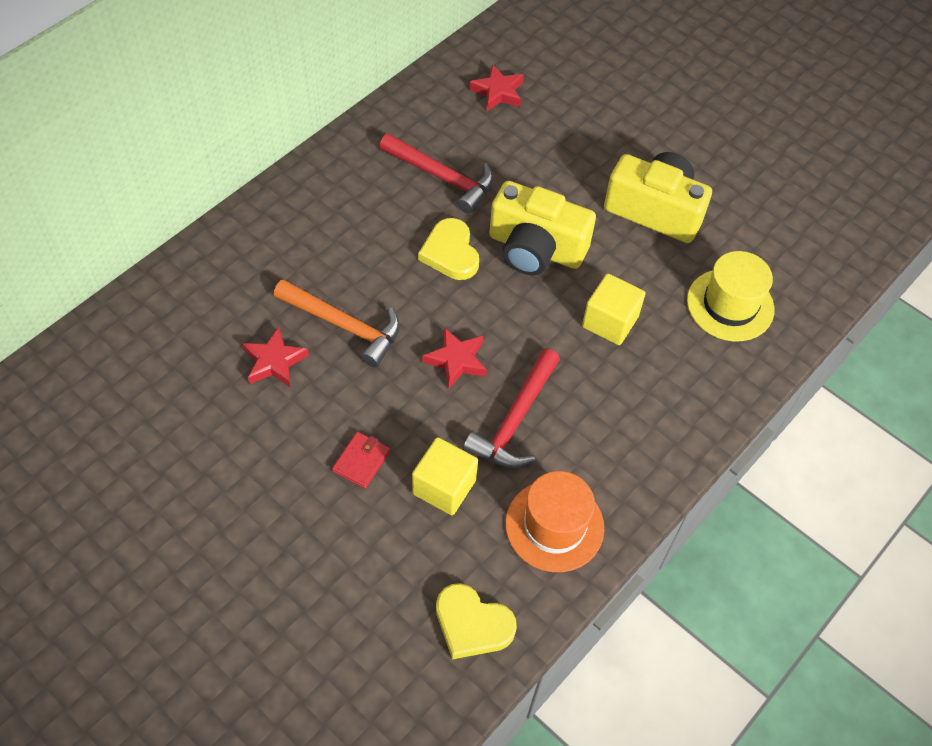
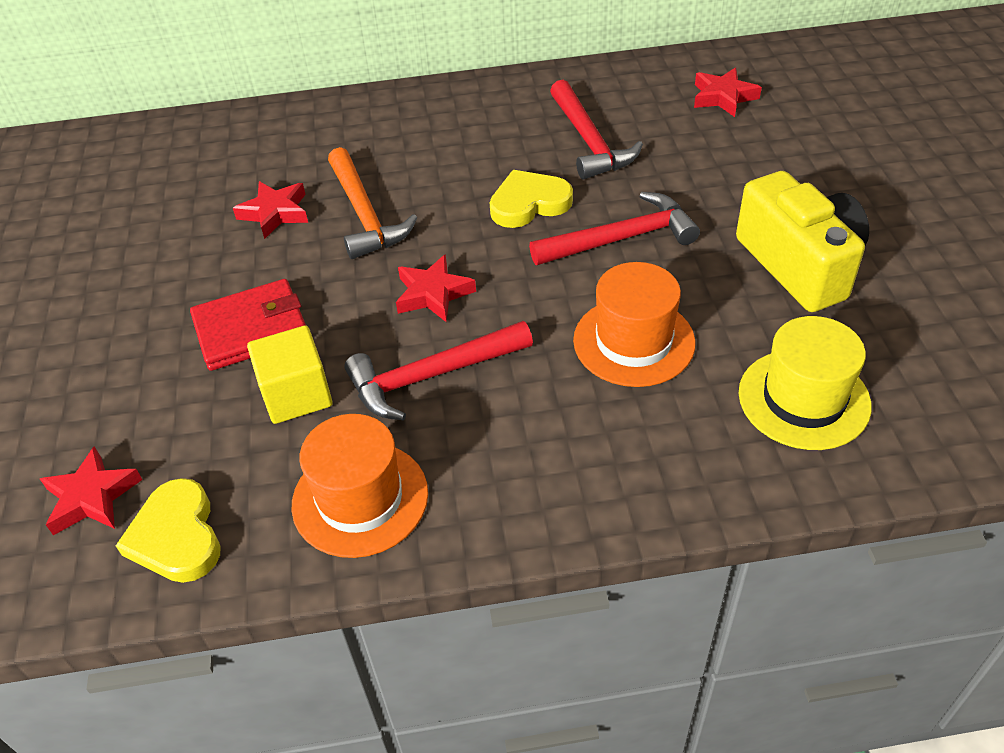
camera: 45 degrees right, 10 degrees down
(361, 461) = (251, 329): red wallet -> red wallet, size x1.72
(389, 641) = (92, 497): none -> red star
(450, 253) = (529, 203): yellow heart -> yellow heart turned 45 degrees clockwise
(535, 248) = (621, 238): yellow camera -> red hammer
(610, 322) = (633, 341): yellow cube -> orange hat

